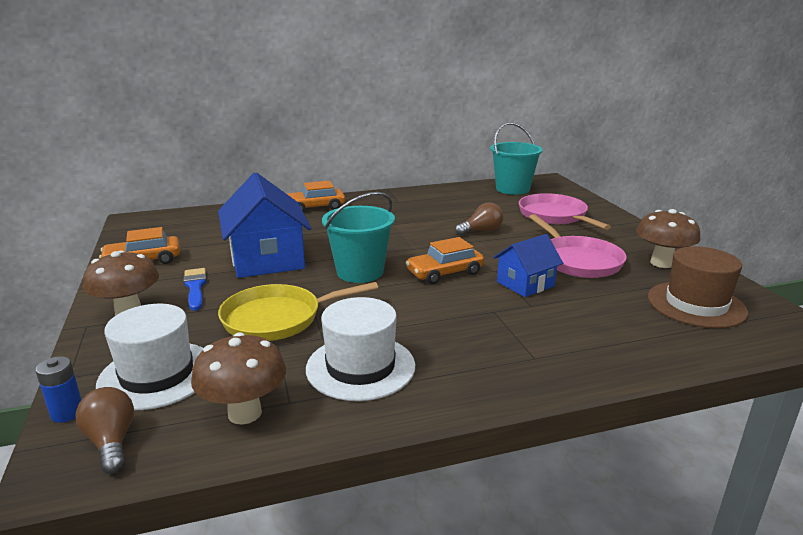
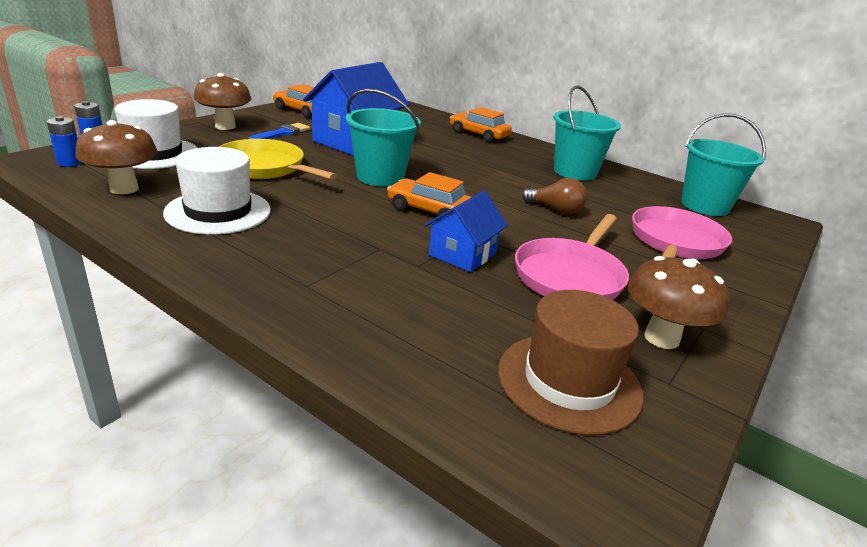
camera: 50 degrees right, 5 degrees up
(111, 442) = (70, 163): brown light bulb -> blue battery
(425, 203) = (575, 172): none -> turquoise bucket
(525, 284) = (462, 254): blue house -> blue house turned 75 degrees counterclockwise

